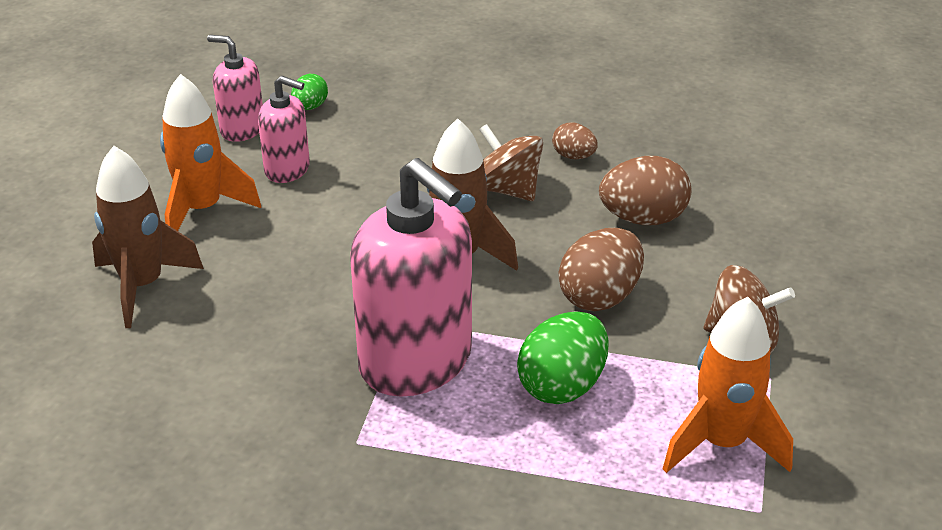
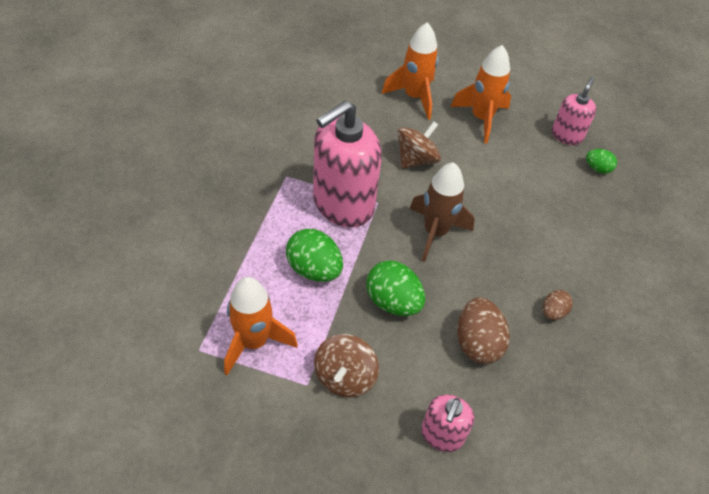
camera: 90 degrees right, 15 degrees up
(142, 286) = (414, 97): brown rocket -> orange rocket
(287, 169) = (524, 156): pink soap dispenser -> pink soap dispenser (442, 435)
(507, 189) = (509, 266): brown spinning top -> brown spinning top (416, 159)
(600, 297) = (393, 302): brown egg -> green egg

